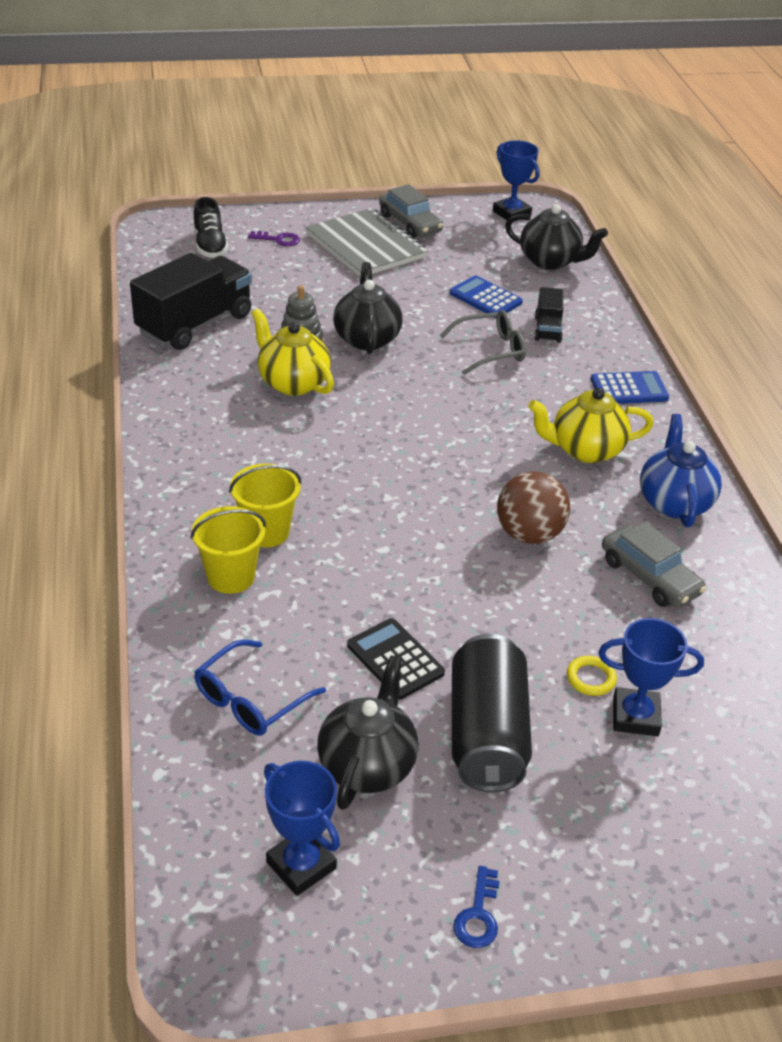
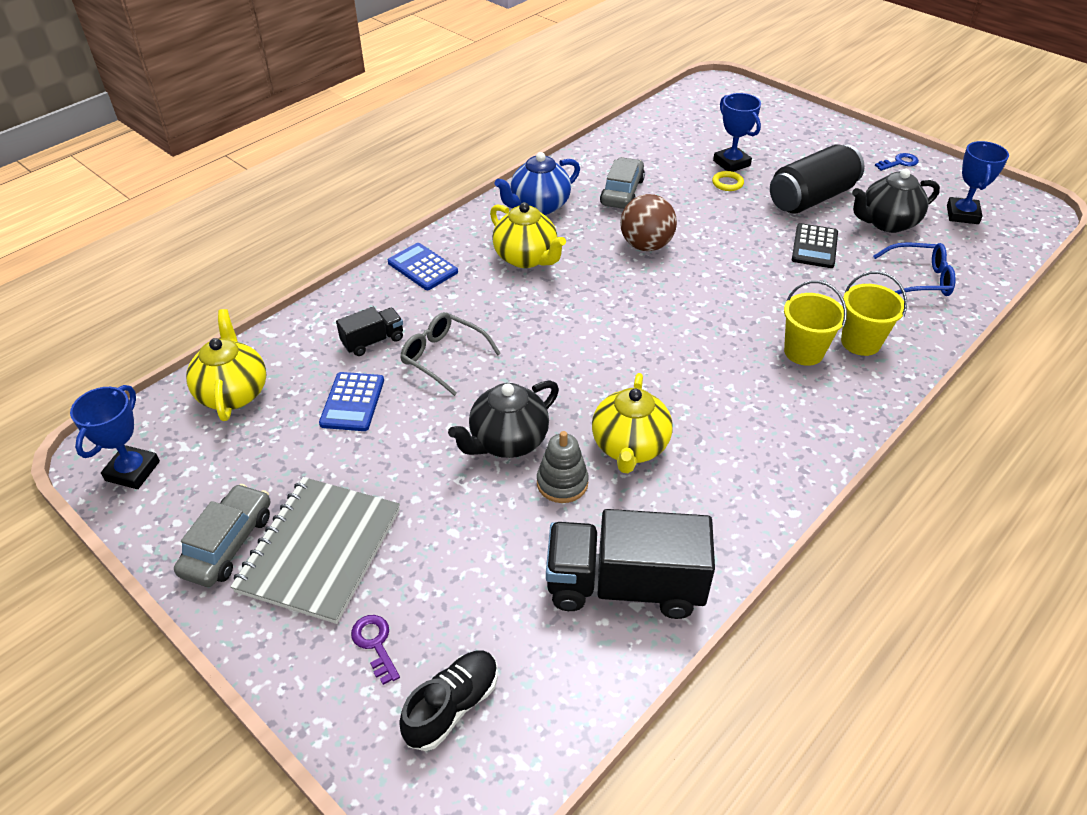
camera: 125 degrees left, 5 degrees up
(550, 261) = (233, 393): black teapot -> yellow teapot

